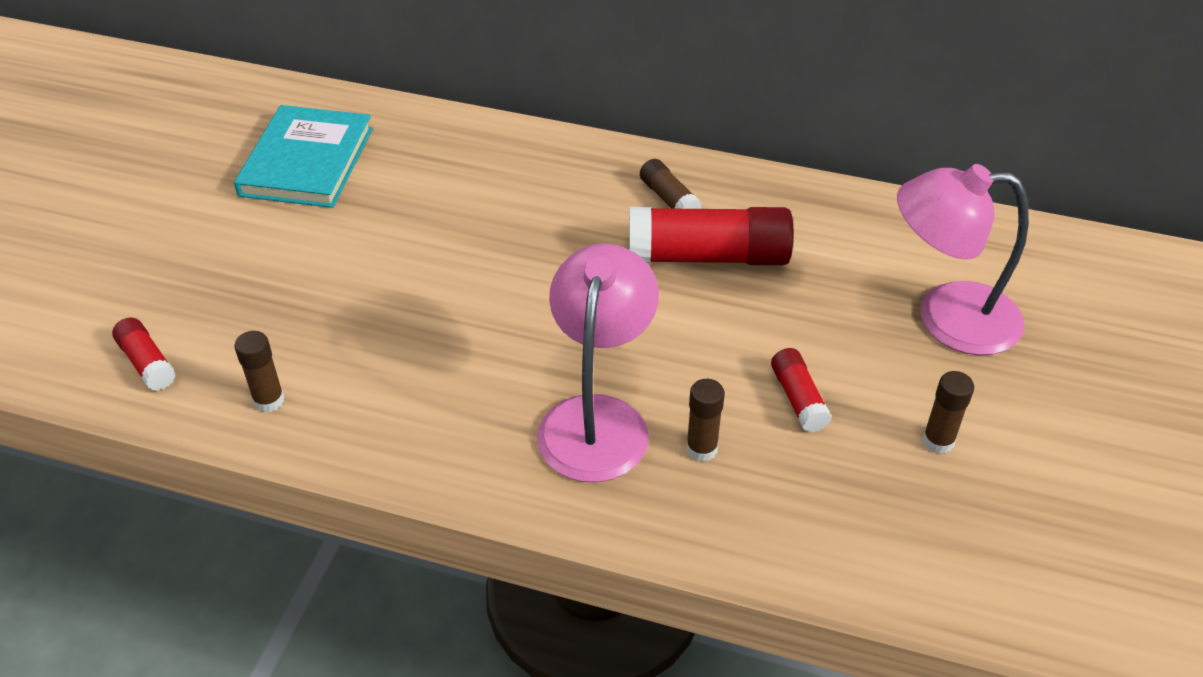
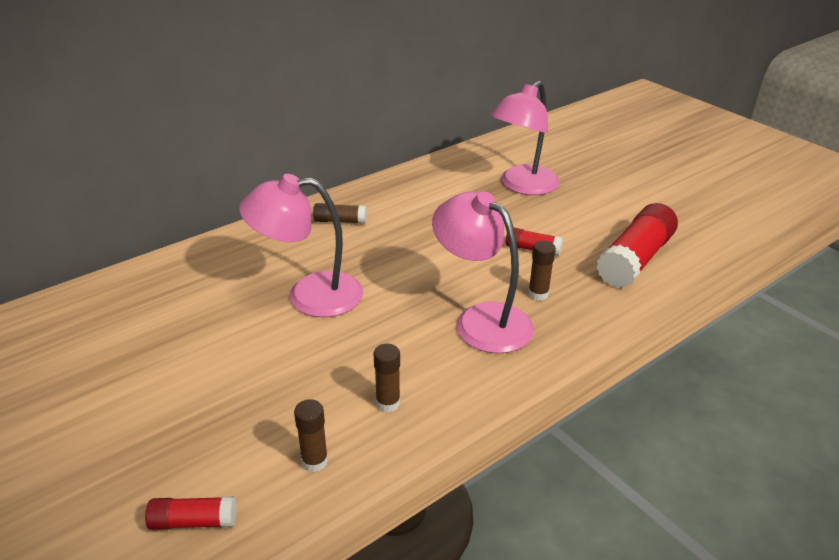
camera: 55 degrees left, 10 degrees down
(307, 162) = (92, 344): turquoise book -> none
(507, 255) = (309, 295): none -> pink lamp
(708, 256) = (400, 229): red glue stick -> red glue stick (635, 259)
(938, 441) = (597, 225): brown glue stick -> brown glue stick (388, 403)

